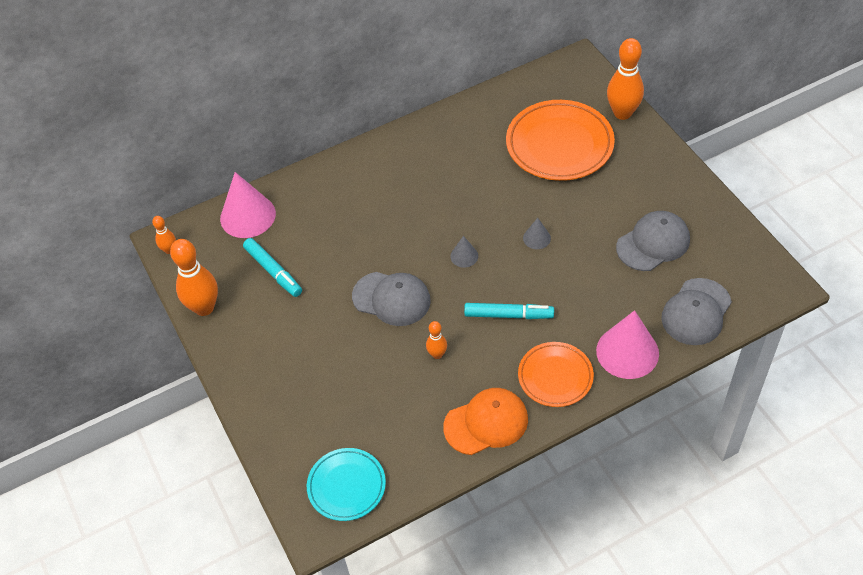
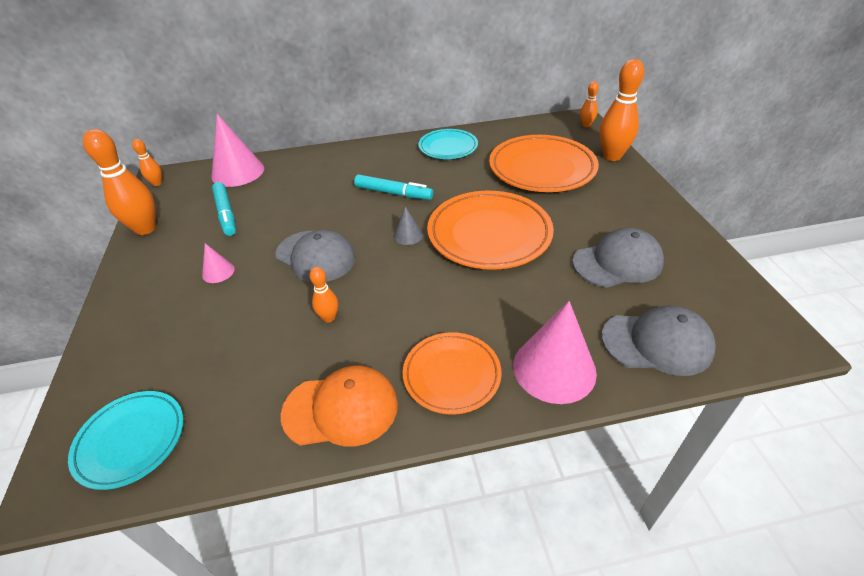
camera: 15 degrees right, 10 degrees down
(312, 336) = (218, 272): none -> pink cone
(454, 133) = (448, 147): none -> turquoise plate
(508, 315) = (427, 296): turquoise marker -> turquoise marker (393, 193)
(536, 238) = (489, 234): grey cone -> orange plate
(586, 70) = (586, 125): none -> orange bowling pin
(696, 312) = (657, 343): grey cap -> grey cap turned 135 degrees counterclockwise

